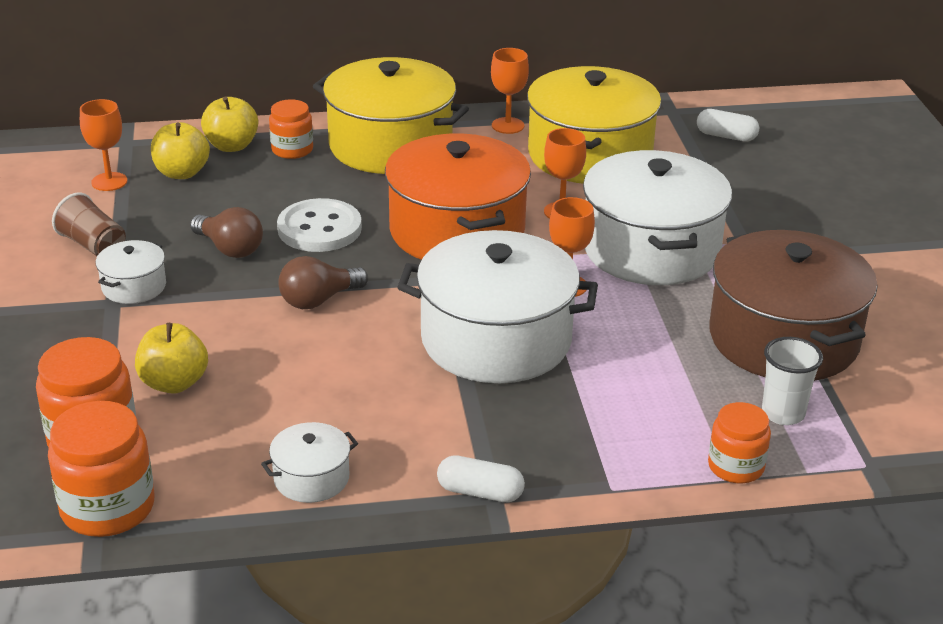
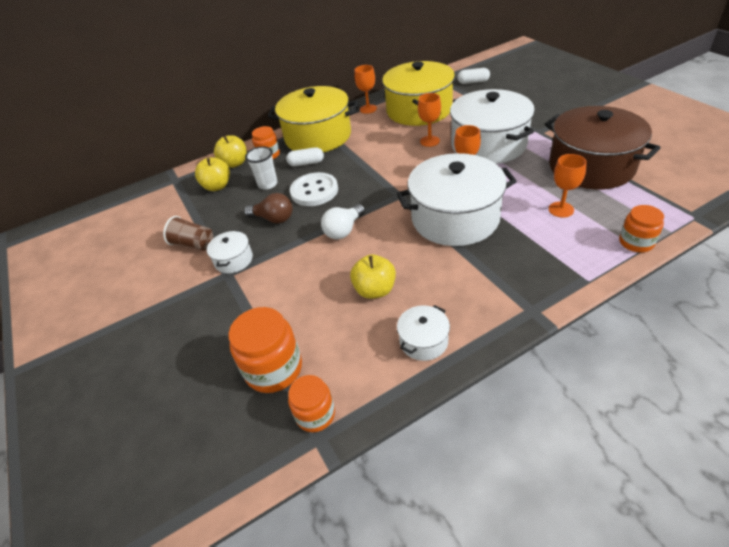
camera: 15 degrees left, 10 degrees up
(107, 507) = (315, 414): orange jar -> orange jar, size x0.63
(109, 182) = (179, 204): orange goblet -> orange goblet (561, 209)
(174, 383) = (298, 311): yellow apple -> yellow apple (375, 290)
(319, 300) = (344, 230): brown light bulb -> white light bulb
(457, 231) = (386, 168): orange pot -> none
(480, 492) = (523, 311): white capsule -> white capsule (306, 163)
(783, 413) = (629, 205): white cup -> white cup (267, 184)

